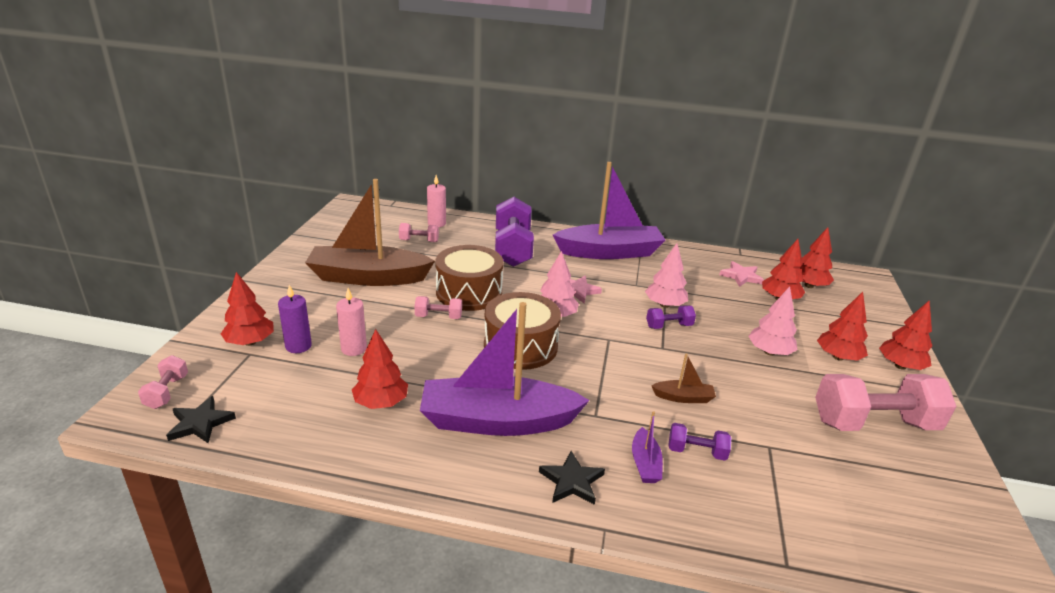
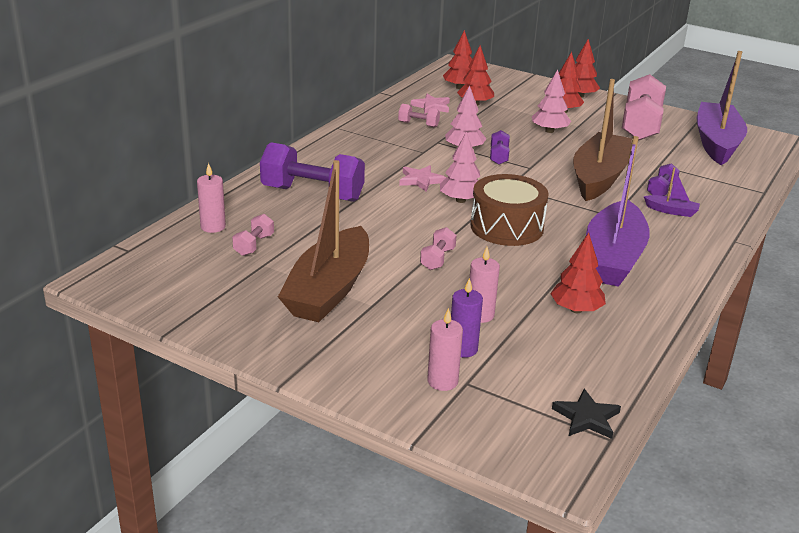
camera: 70 degrees left, 0 degrees up
(167, 392) = (526, 442): pink dumbbell -> pink dumbbell (418, 124)
(250, 342) = (442, 381): red tree -> pink candle
(469, 292) = (396, 235): brown drum -> none
(572, 481) = (687, 242): black star -> none
(609, 252) = (352, 148): purple boat -> purple boat (716, 143)
(683, 397) = (599, 177): brown boat -> brown boat, size x2.43

